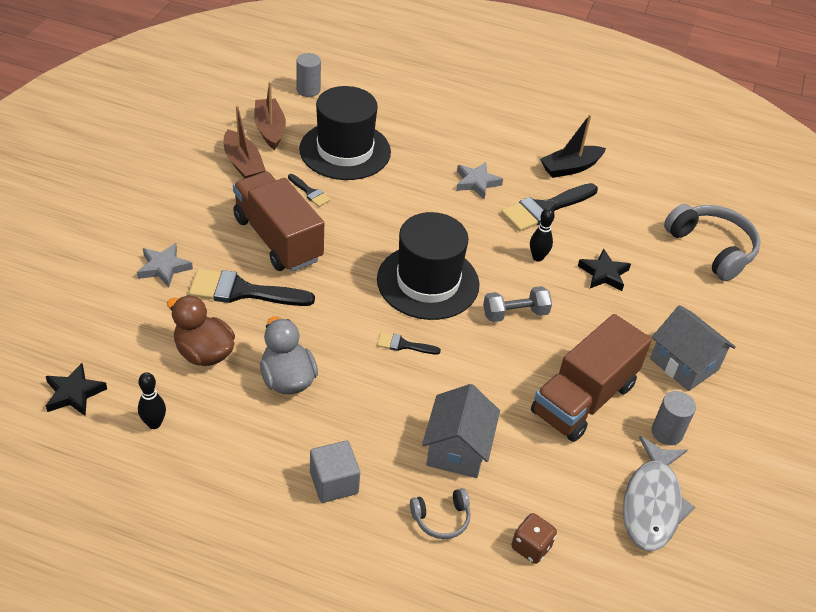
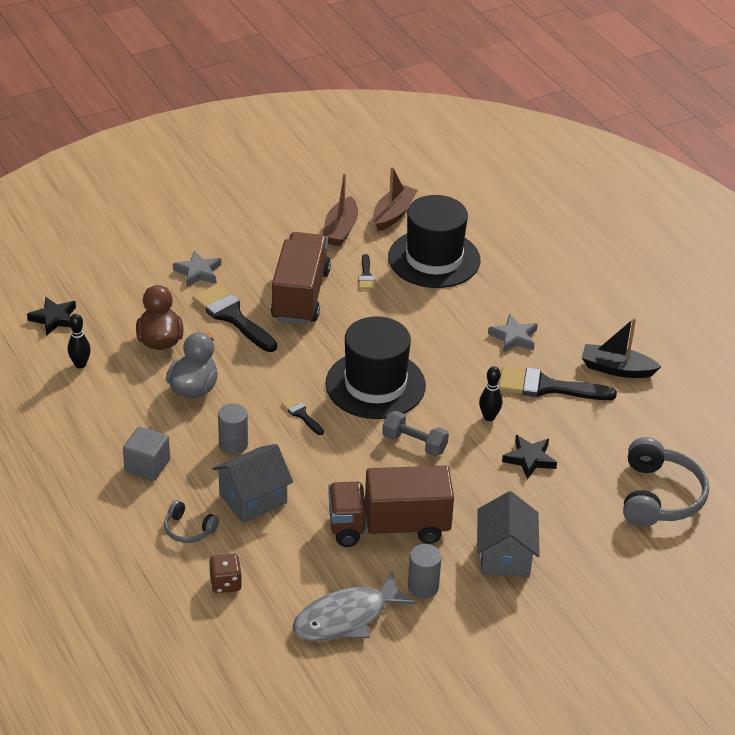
camera: 45 degrees right, 5 degrees down
(308, 90) = (464, 198): grey cylinder -> grey cylinder (233, 444)

